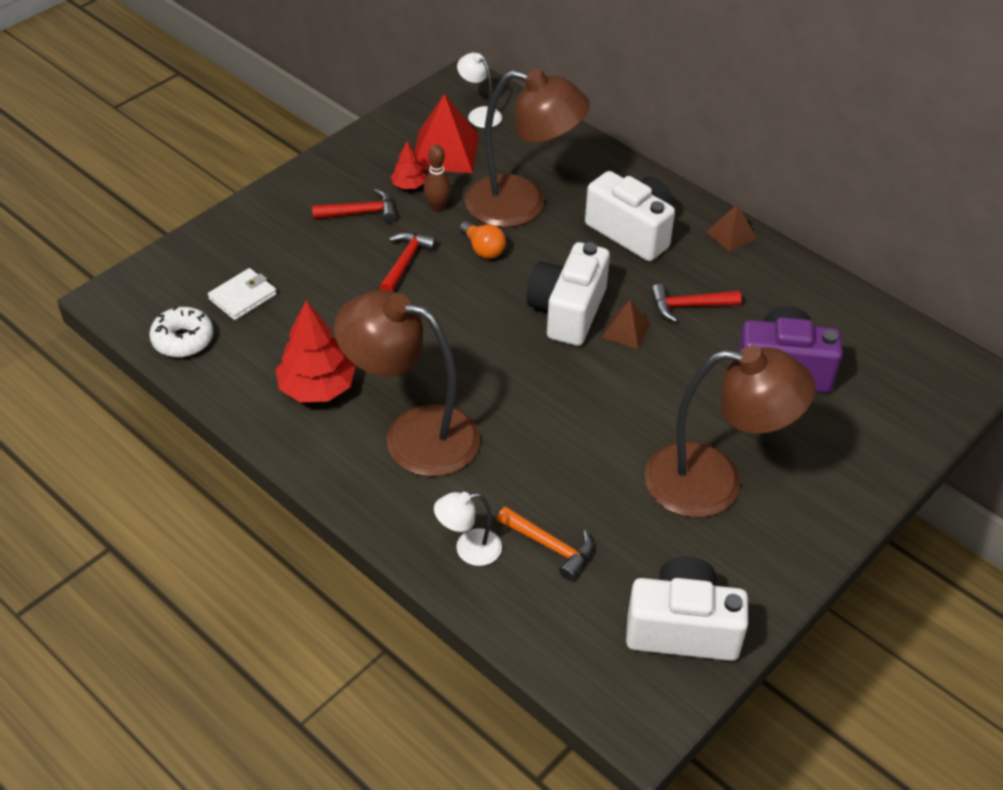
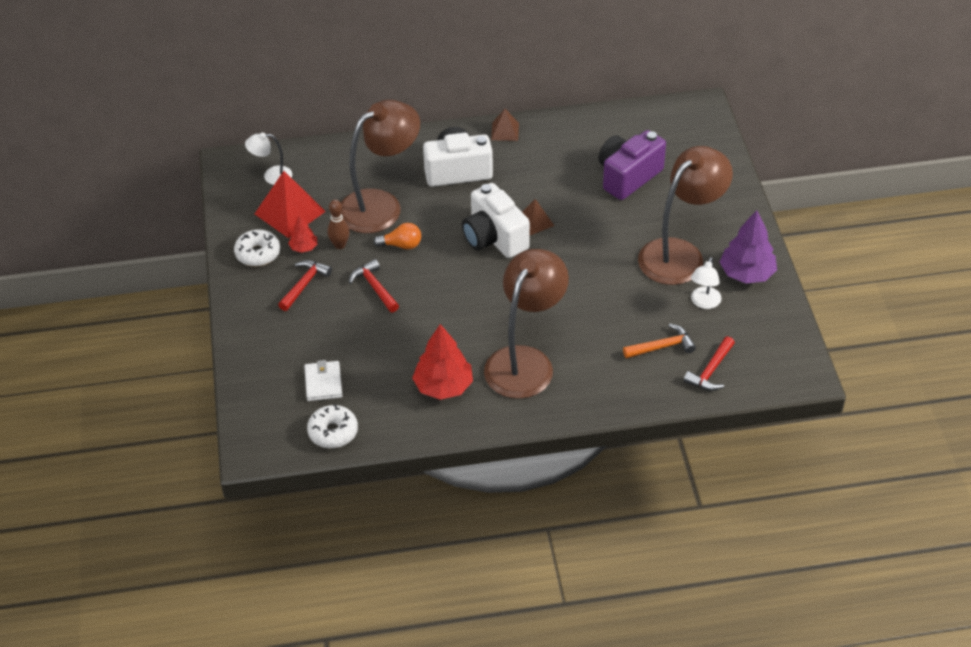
camera: 50 degrees left, 0 degrees up
(370, 161) = (258, 253): none -> white donut
(413, 435) = (525, 361): brown lamp -> brown lamp turned 150 degrees clockwise
(468, 549) = (633, 382): white lamp -> white lamp (704, 303)
(682, 628) = (762, 325): white camera -> none
(688, 306) = (543, 184): red hammer -> red hammer (710, 371)
(751, 565) = (746, 273): none -> purple tree

